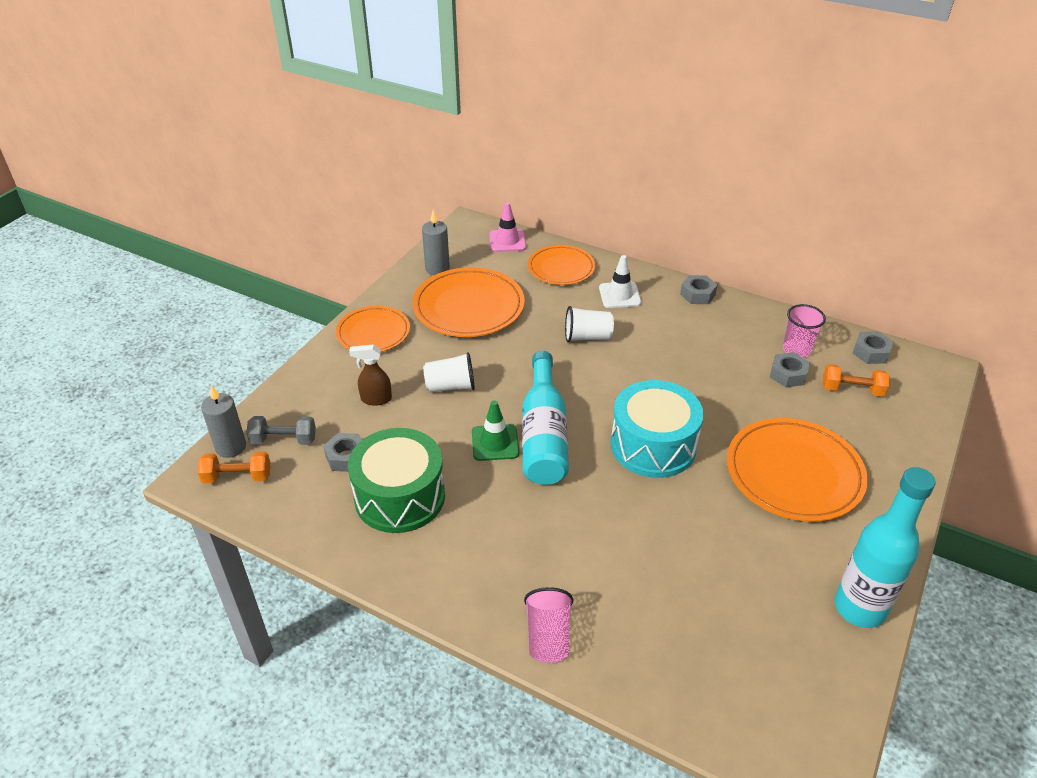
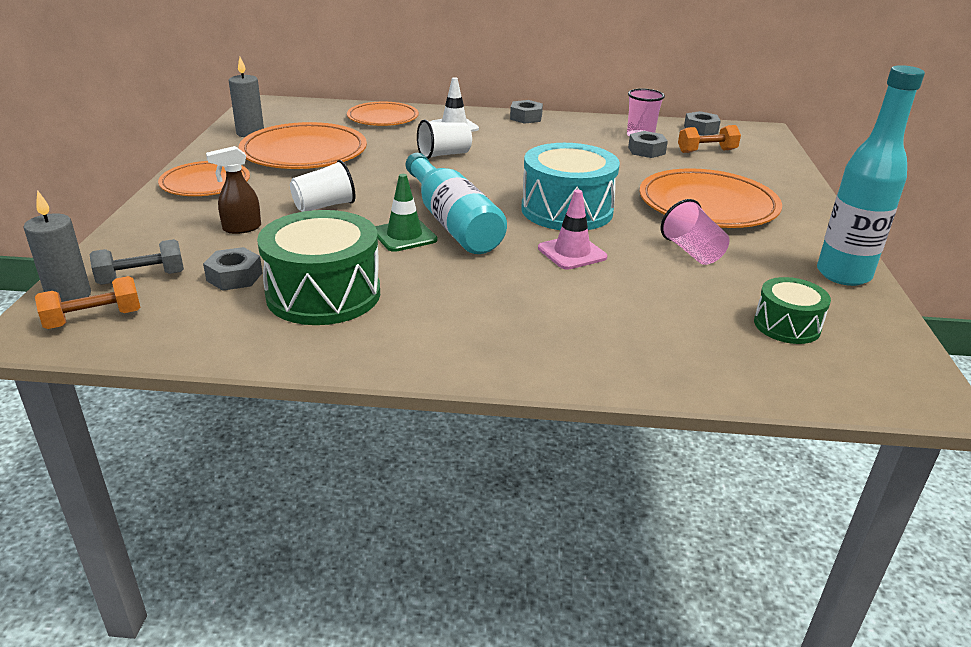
camera: 25 degrees left, 10 degrees down
(507, 241) = (314, 108): pink traffic cone -> pink traffic cone (572, 253)
(548, 637) = (579, 363): pink cup -> pink cup (692, 252)
(754, 654) = (787, 325): none -> green drum

